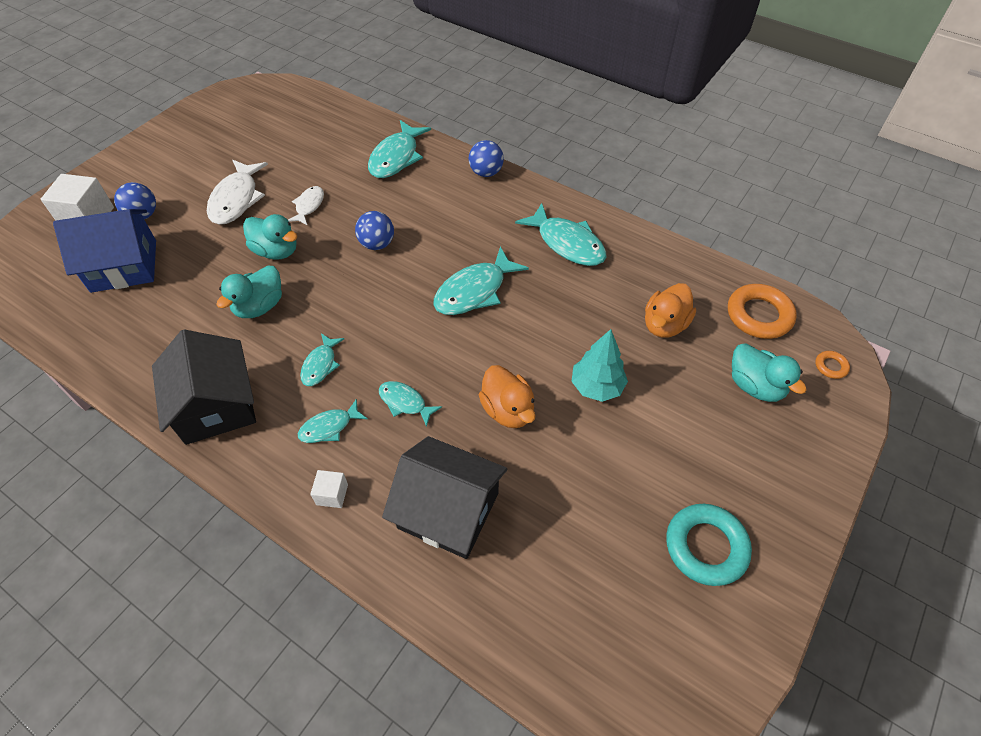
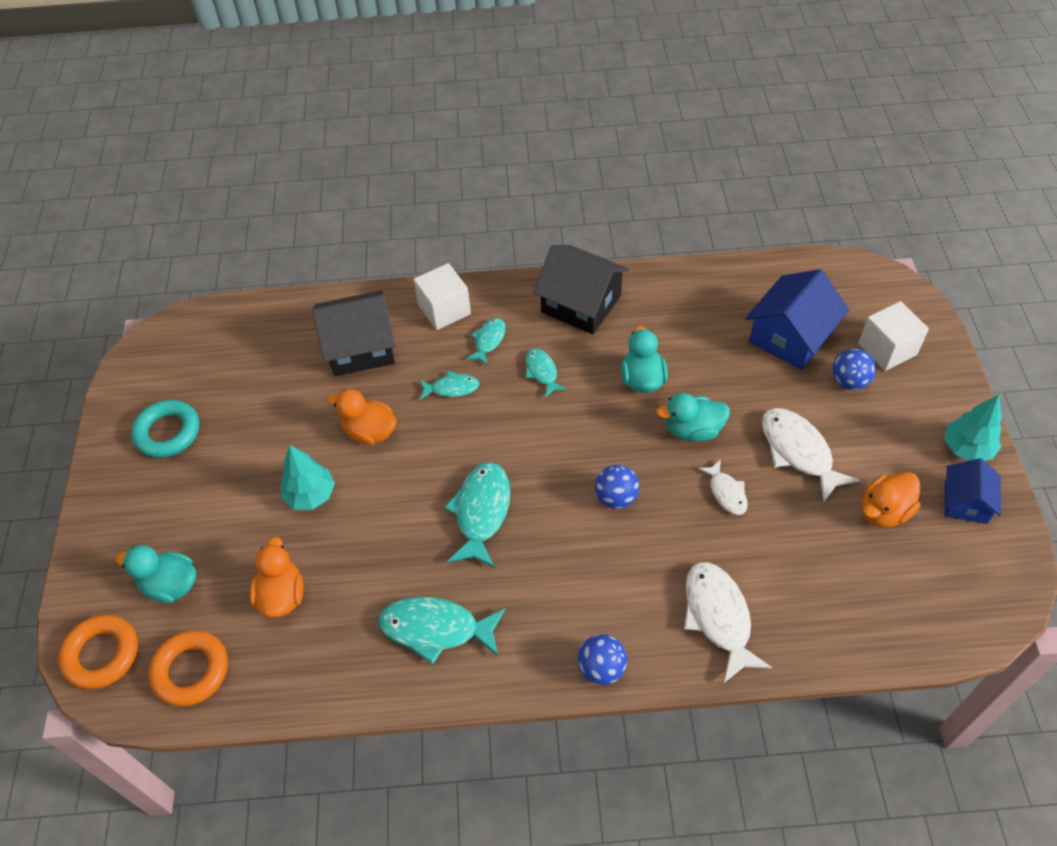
camera: 145 degrees right, 0 degrees up
(151, 145) = (967, 448): none -> turquoise tree
(198, 127) = (965, 502): none -> blue house
(243, 147) = (884, 511): none -> orange duck
(332, 494) = (444, 309): white cube -> white cube, size x1.91
(396, 157) = (718, 617): turquoise fish -> white fish
(831, 366) = (102, 654): orange ring -> orange ring, size x2.14

